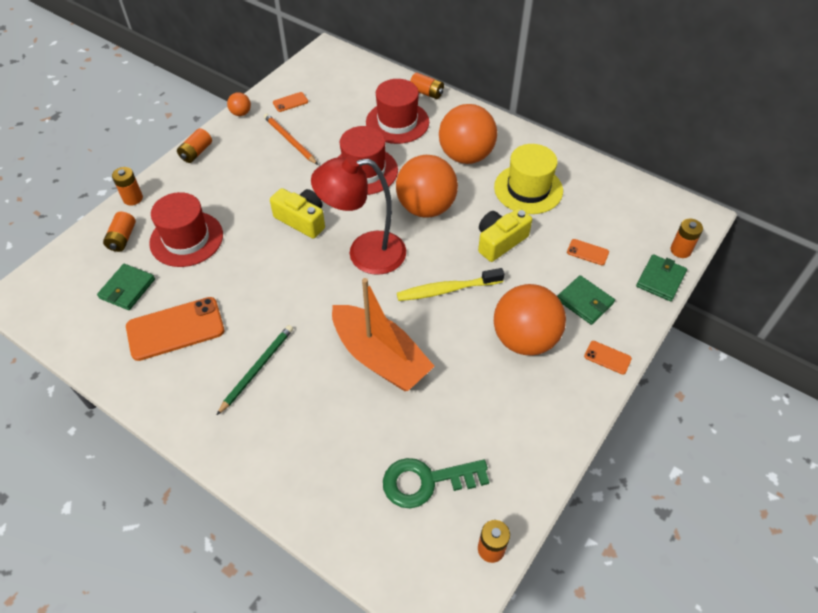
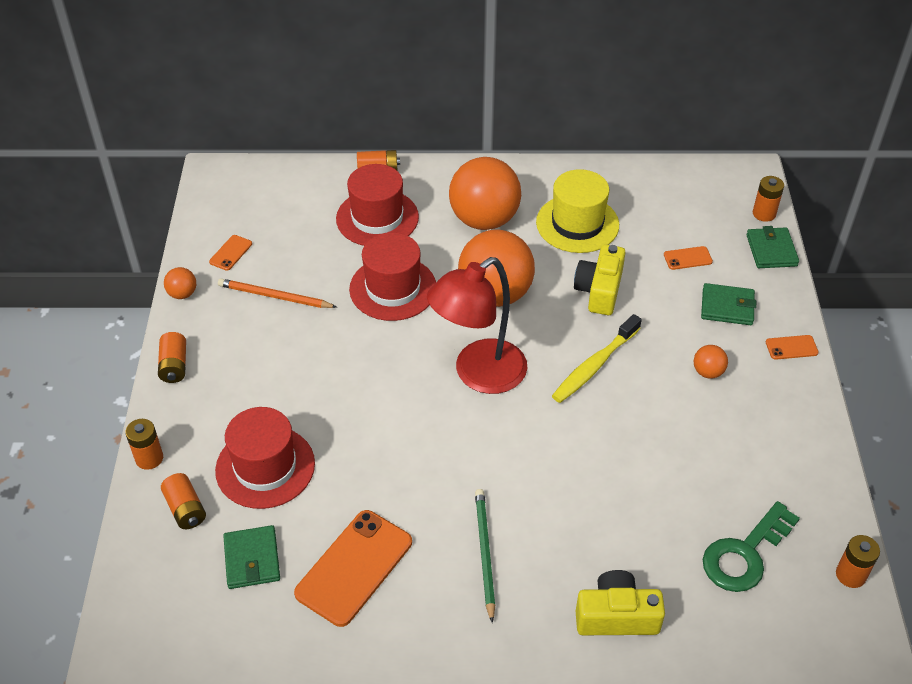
camera: 35 degrees left, 5 degrees down
(302, 220) = (377, 376): yellow camera -> yellow camera (616, 616)
(380, 357) = (594, 468): orange boat -> none
(524, 339) = (708, 372): orange ball -> orange ball, size x0.42

